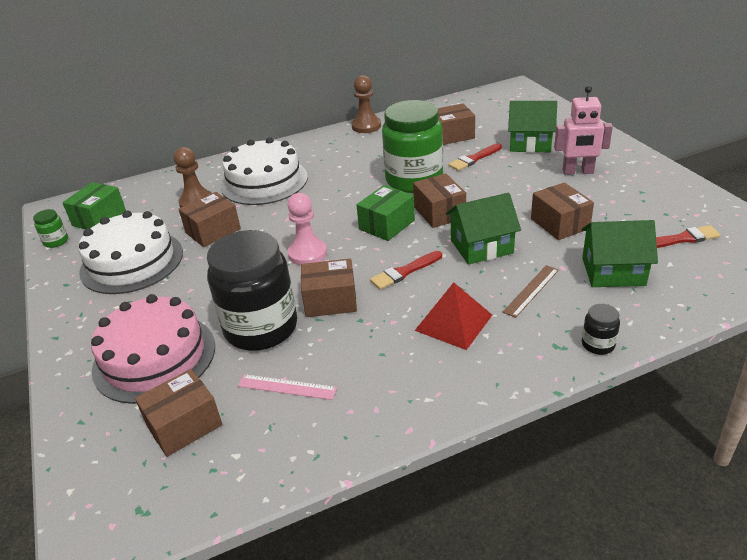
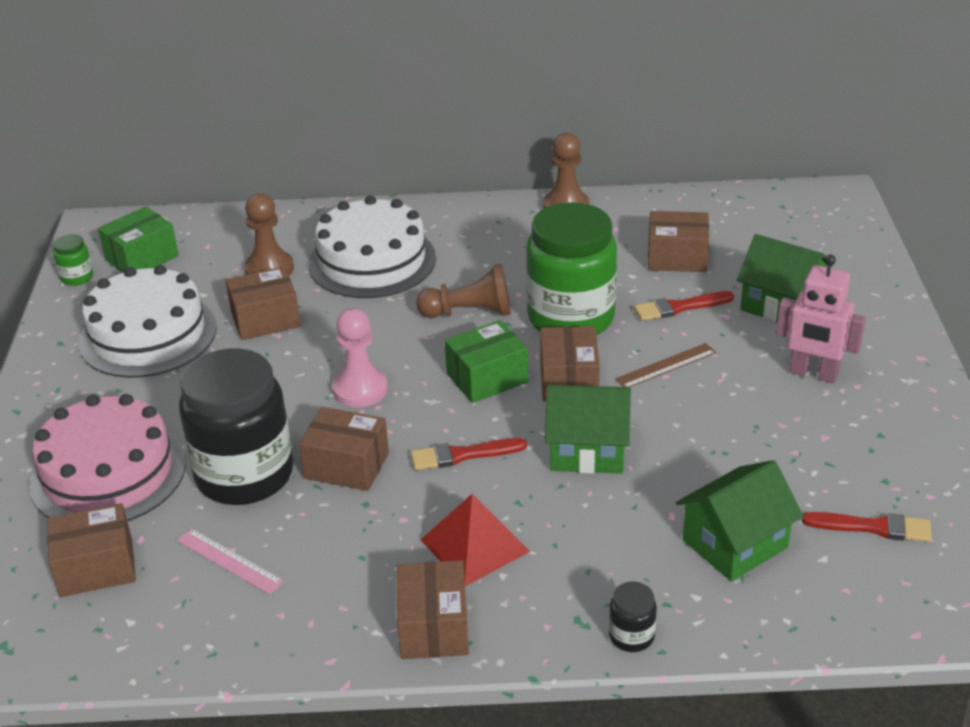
camera: 20 degrees right, 0 degrees up
(349, 193) = (470, 312): none -> brown pawn
(531, 290) = (604, 535): brown ruler -> brown ruler (666, 366)
(559, 223) = (720, 449): brown box -> brown box (433, 627)
(613, 271) = (735, 544): green house -> green house turned 60 degrees counterclockwise

